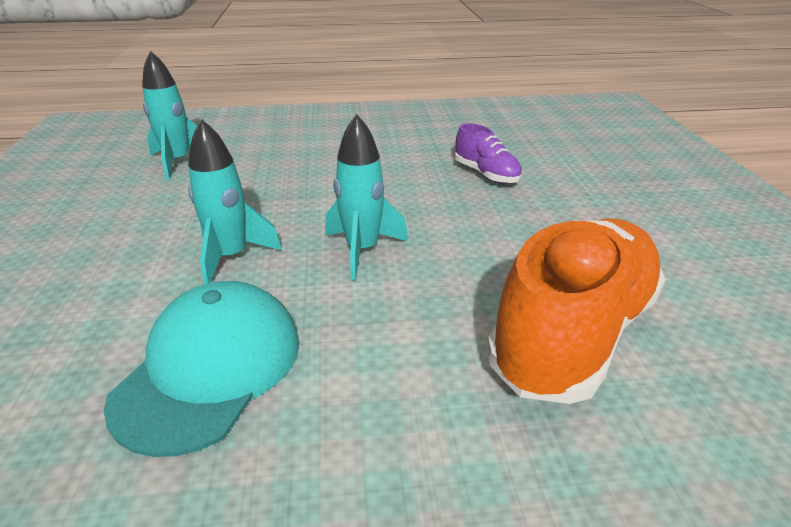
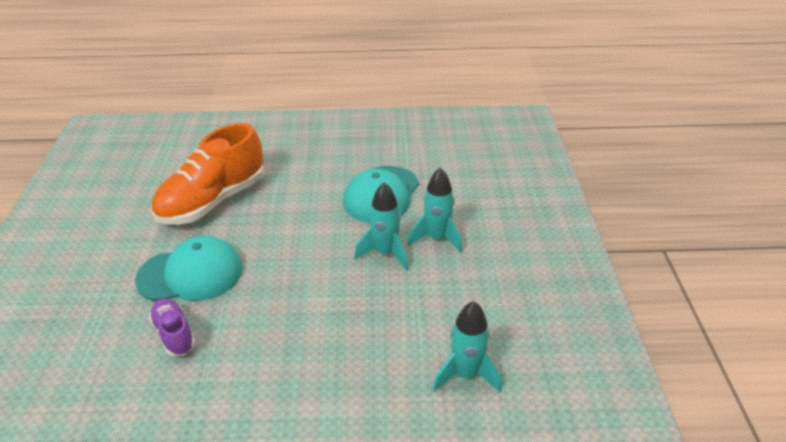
camera: 175 degrees left, 5 degrees up
(362, 250) = (303, 255): turquoise rocket -> turquoise rocket (436, 238)
(514, 222) = (191, 274): none -> turquoise cap

